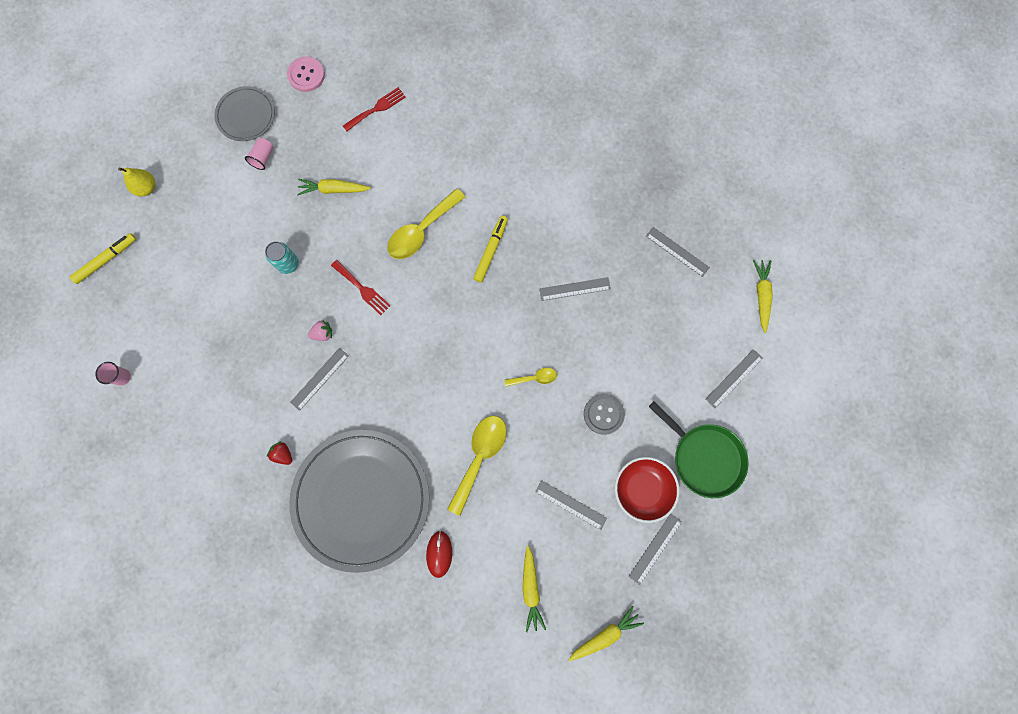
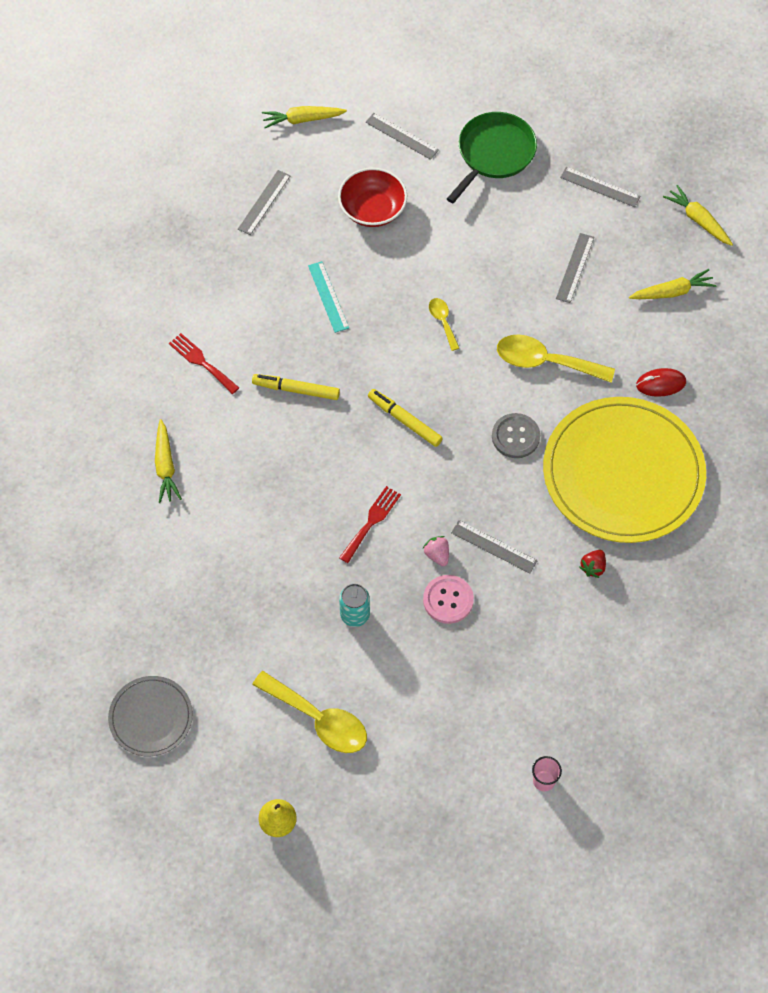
camera: 100 degrees left, 15 degrees down
(106, 260) = (391, 847): yellow marker -> yellow marker (404, 420)
(263, 158) = (211, 680): pink cup -> none
(306, 75) = (80, 652): pink button -> pink button (448, 600)
(333, 189) = (244, 583): yellow carrot -> yellow carrot (165, 466)
(361, 499) = (623, 473): grey plate -> yellow plate
(376, 108) = (120, 554): red fork -> red fork (201, 362)
(421, 231) = (284, 470): yellow spoon -> yellow spoon (319, 719)
(574, 289) = (328, 297): grey ruler -> turquoise ruler
(603, 414) = (468, 250): grey button -> grey button (515, 436)
(642, 489) = (541, 205): red bowl -> red bowl (372, 209)

